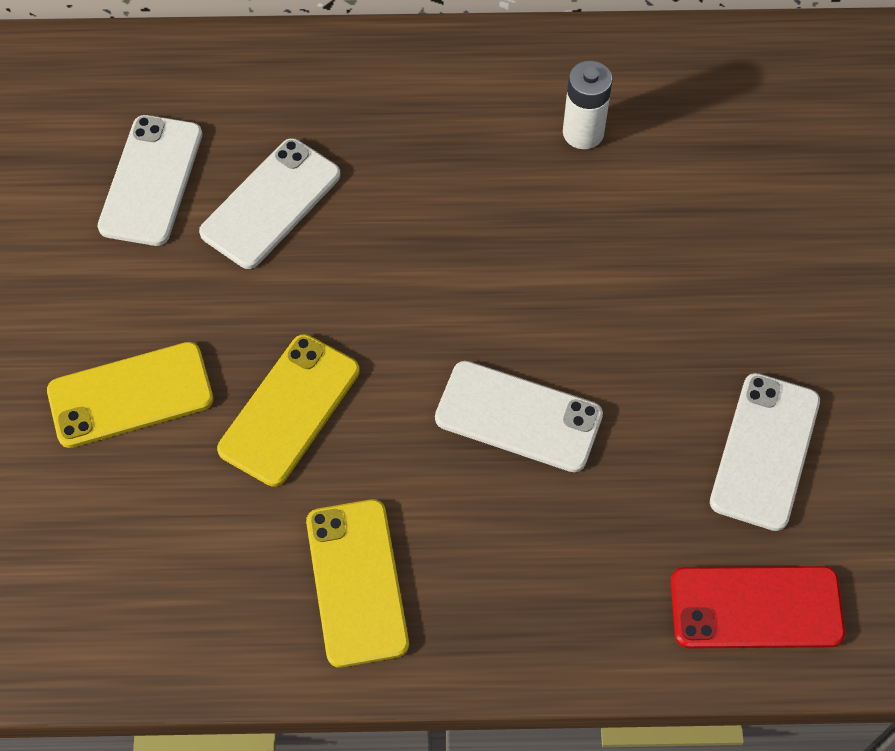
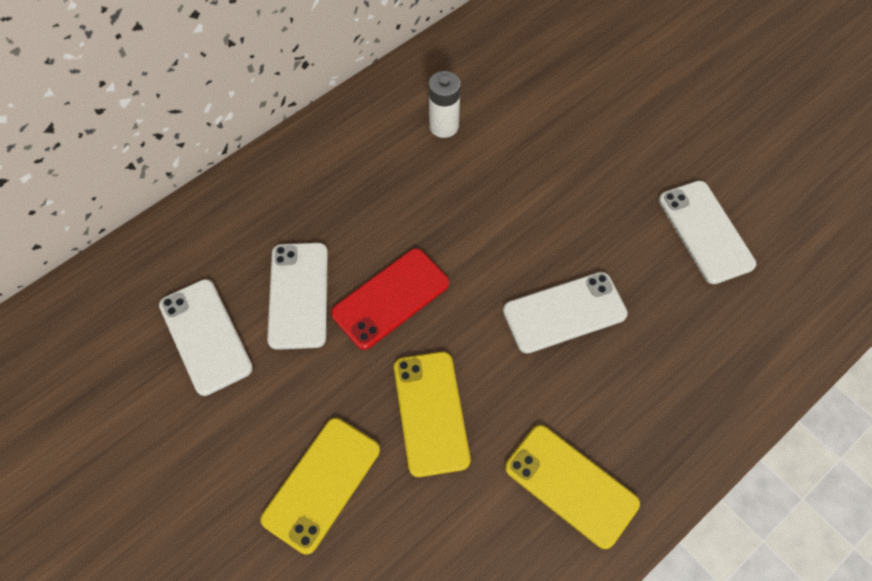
camera: 40 degrees left, 0 degrees up
(756, 607) = (784, 319): red phone -> red phone (390, 298)

